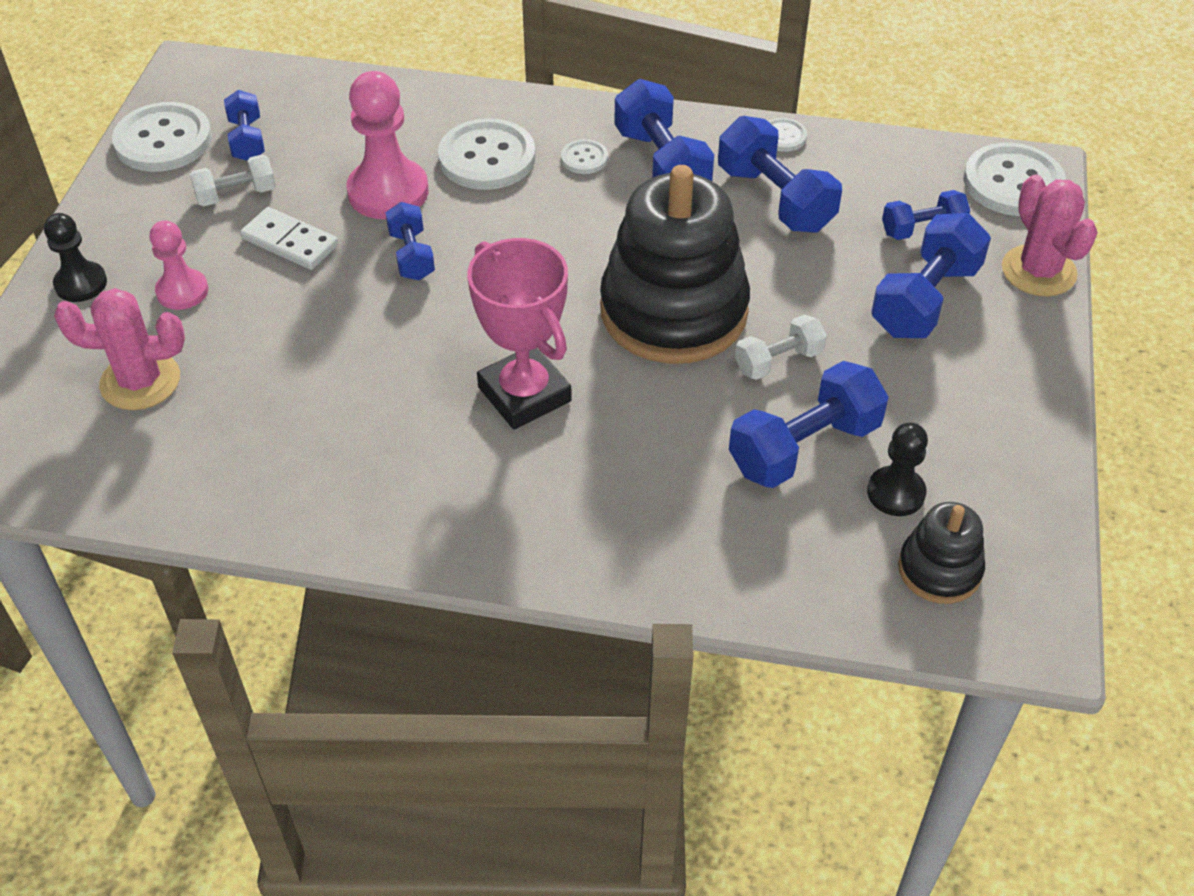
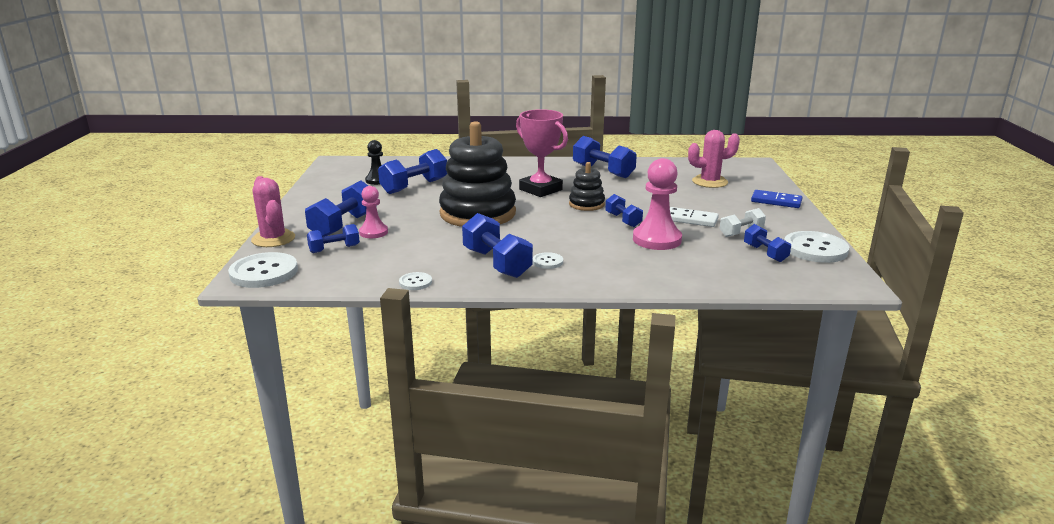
camera: 170 degrees right, 25 degrees down
(81, 284) = (776, 201): black pawn -> blue domino
(182, 291) = (725, 203): pink pawn -> pink pawn (373, 232)
(487, 157) = (609, 257): white button -> none
(775, 199) = (423, 254): blue dumbbell -> blue dumbbell (603, 171)
(778, 361) = (424, 204): white dumbbell -> none
(939, 570) = (365, 169): black stacking toy -> black stacking toy (586, 204)

